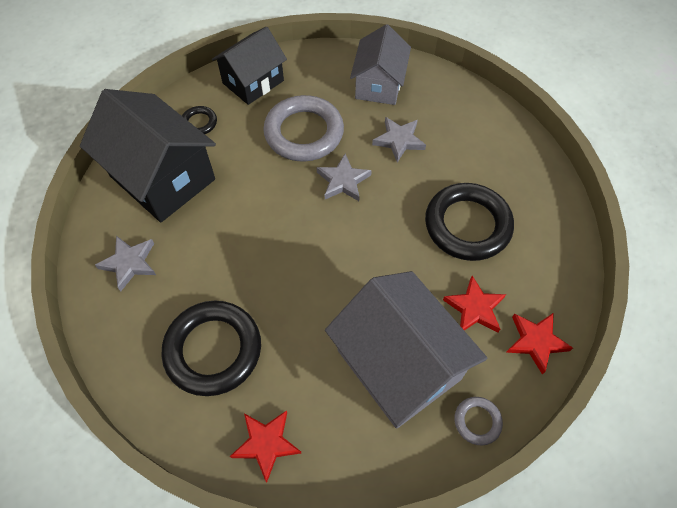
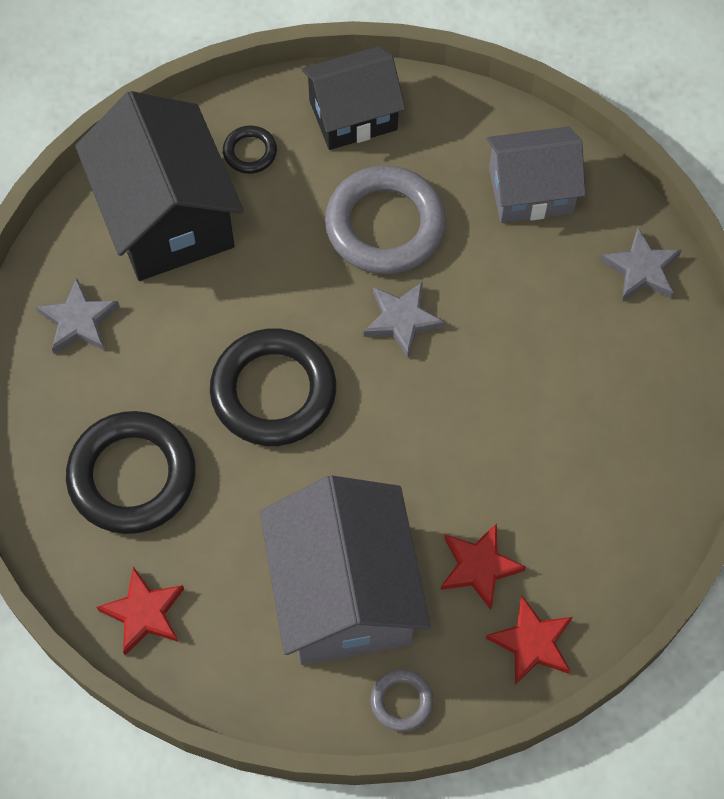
camera: 25 degrees right, 5 degrees up
(379, 85) = (531, 191): grey house -> grey house turned 45 degrees clockwise
(399, 140) = (511, 291): grey star -> grey star (641, 269)
(467, 225) = (535, 454): black ring -> black ring (273, 391)

